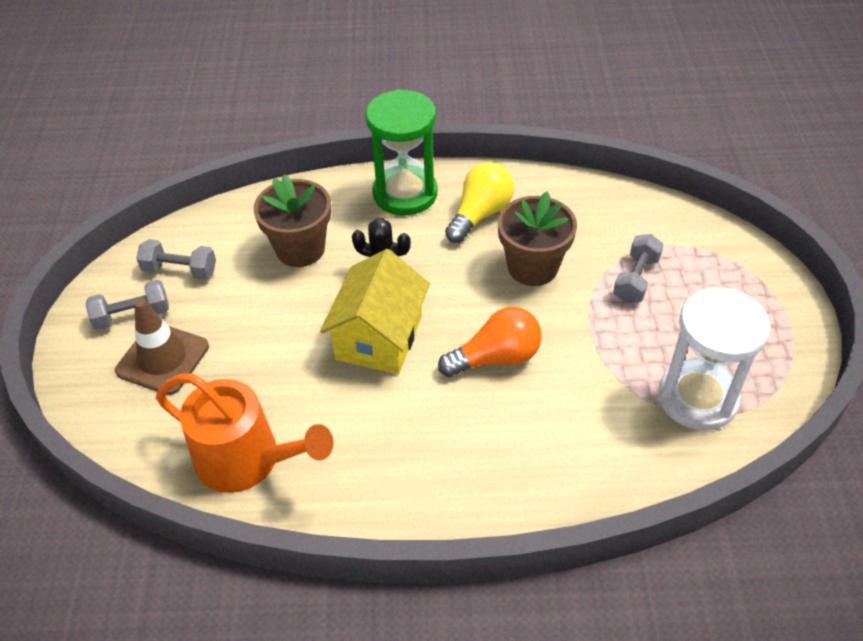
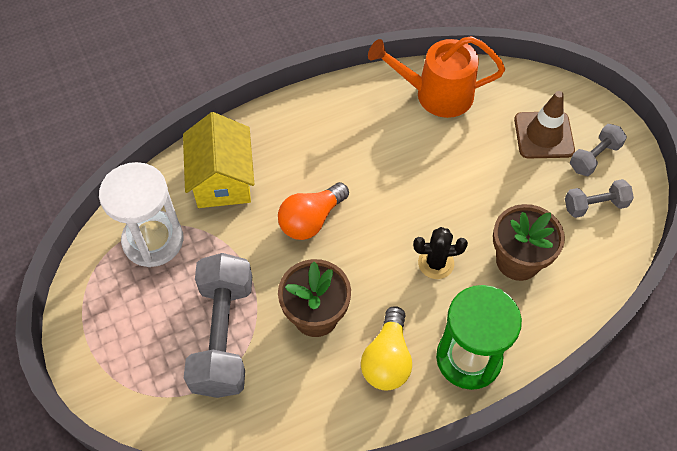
camera: 155 degrees right, 10 degrees up
(379, 337) = (405, 205): yellow house -> yellow house (222, 179)
(635, 279) = (223, 336): grey dumbbell -> grey dumbbell, size x1.96

